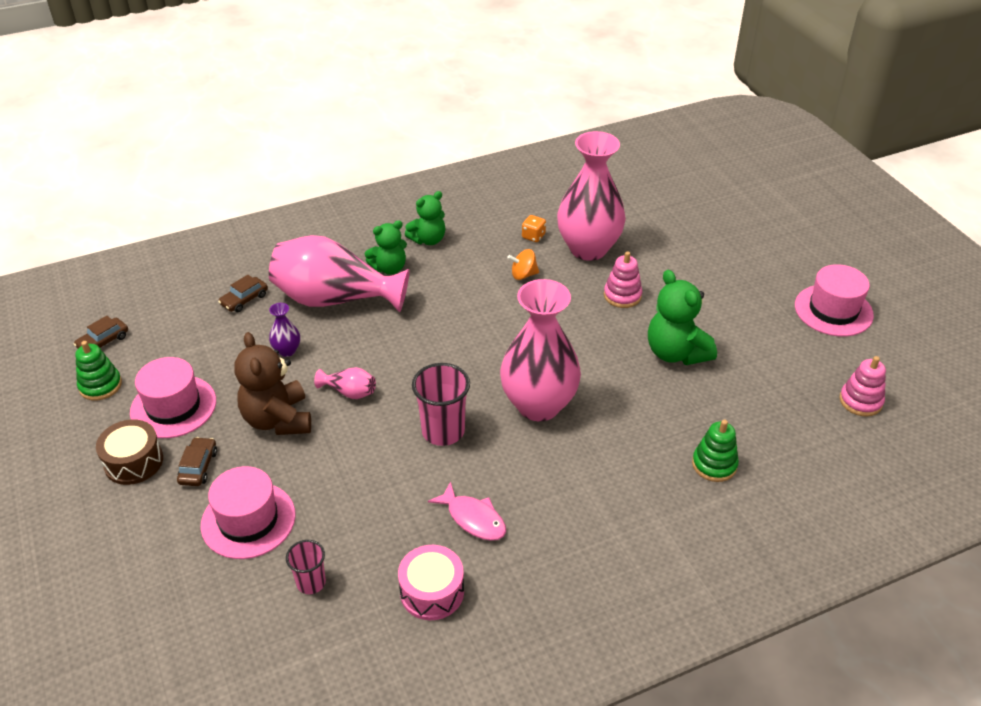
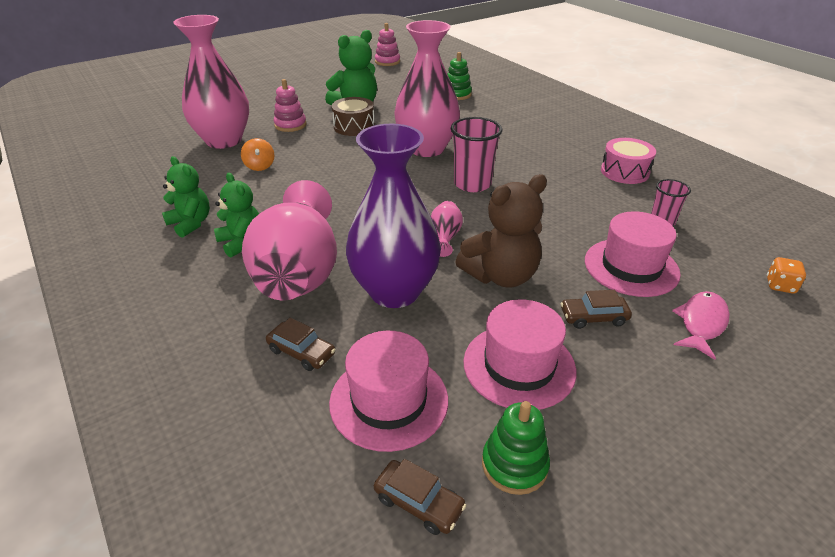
camera: 100 degrees left, 5 degrees down
(133, 462) = (620, 375): brown drum -> brown drum (354, 126)
(287, 350) = (394, 291): purple vase -> purple vase, size x2.44
(473, 518) = (551, 163): pink fish -> pink fish (701, 323)
(533, 236) = (198, 166): orange dice -> orange dice (780, 285)
(833, 310) = (305, 65): pink hat -> pink hat (389, 400)

